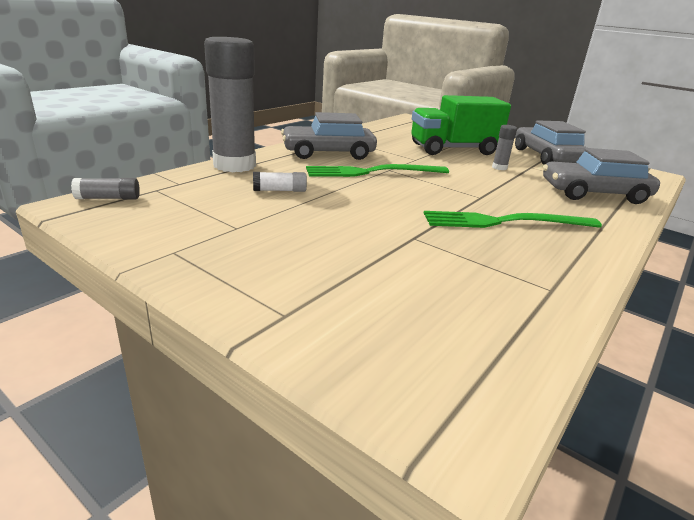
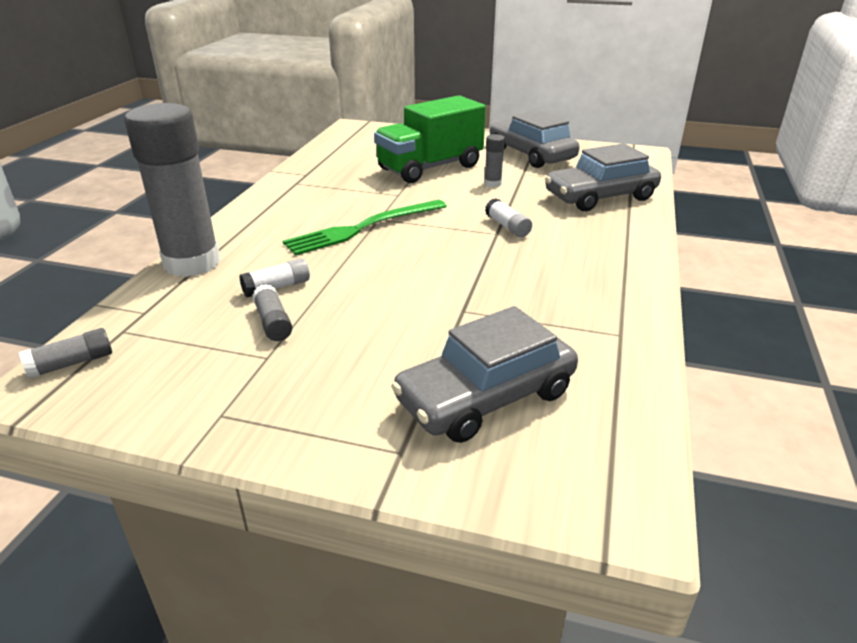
camera: 20 degrees left, 5 degrees up
(259, 209) = (273, 323): none -> grey glue stick
(328, 153) = (293, 211): grey car -> grey car (486, 397)
(493, 195) = (507, 226): none -> white glue stick
(505, 222) = (538, 261): green fork -> none

